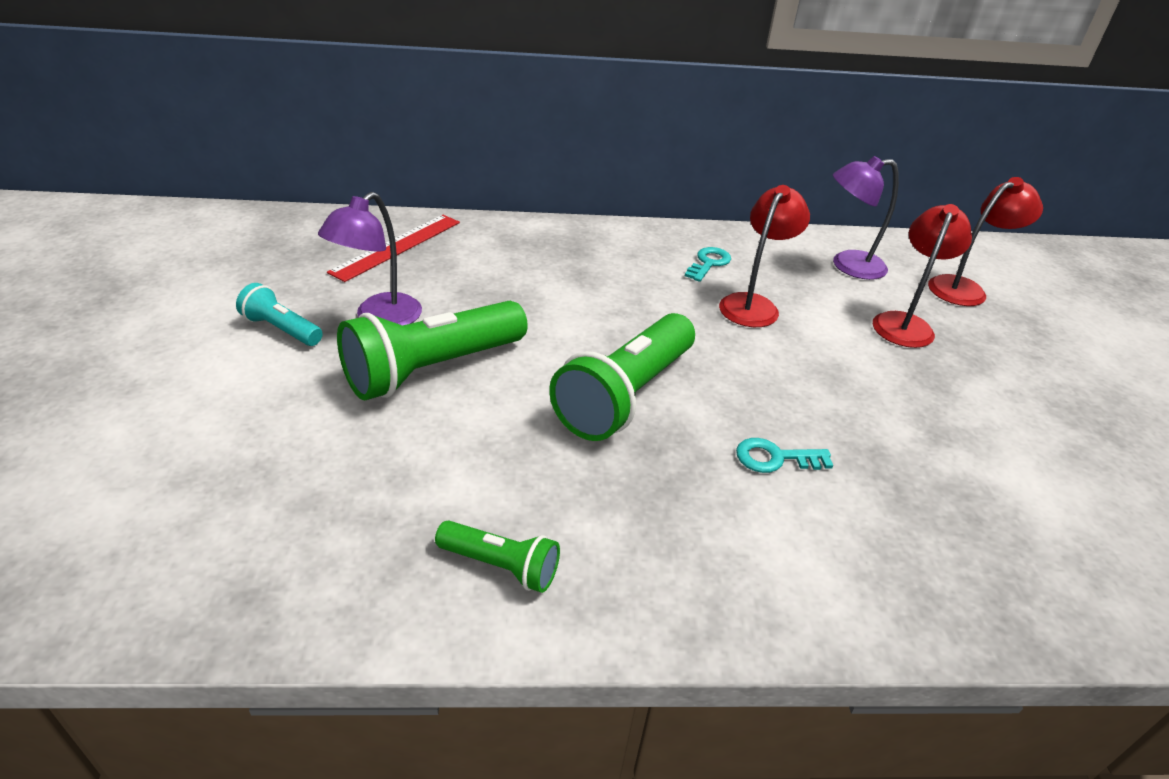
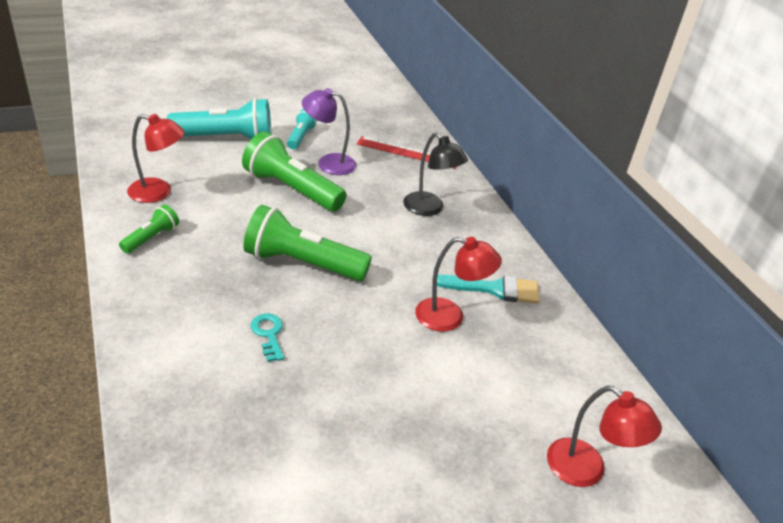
camera: 70 degrees right, 0 degrees up
(217, 415) = (226, 138): none -> turquoise flashlight
(501, 566) = (151, 238): green flashlight -> green flashlight turned 150 degrees counterclockwise
(540, 264) = (429, 209): none -> black lamp
(708, 263) = (494, 289): turquoise key -> turquoise brush
(847, 265) = (561, 377): purple lamp -> none
(905, 323) = (485, 415): red lamp -> red lamp (158, 192)

